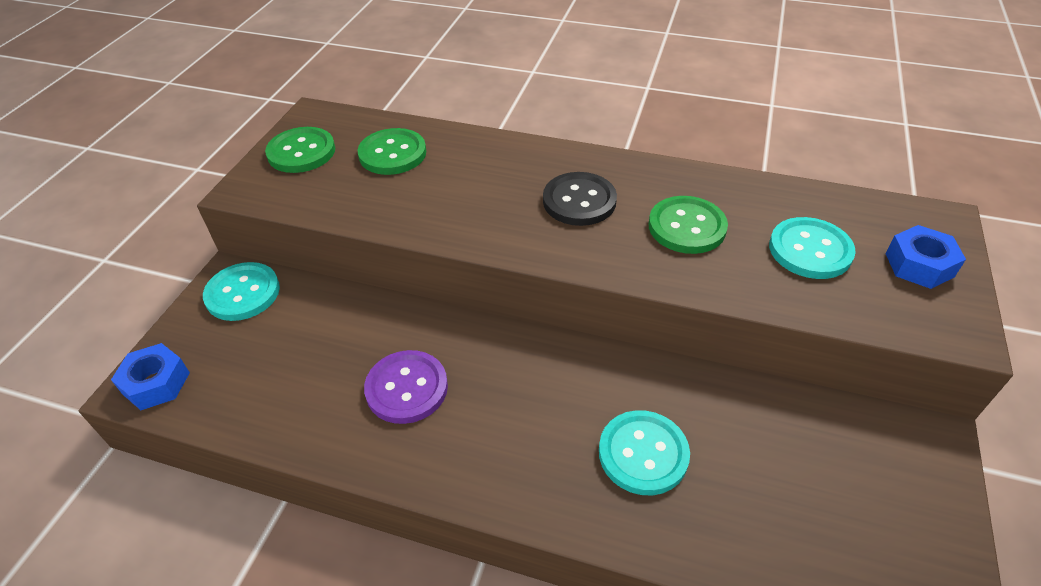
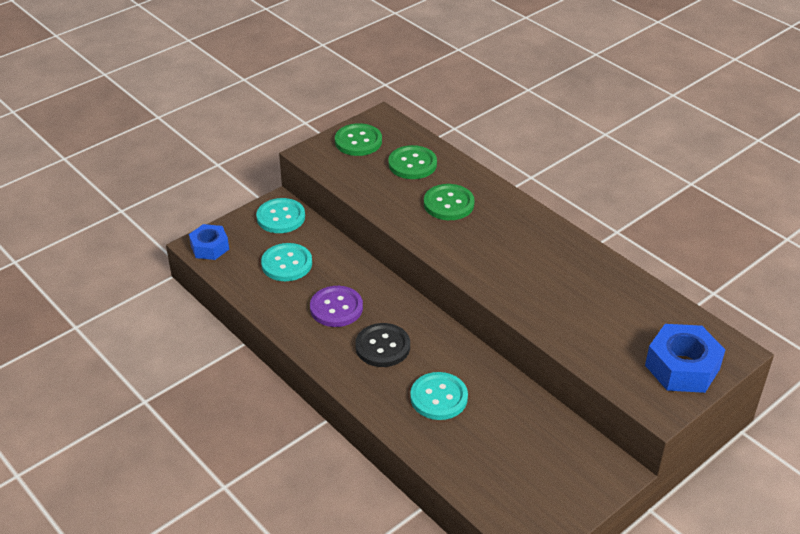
camera: 30 degrees right, 5 degrees down
(579, 201) = (503, 240): black button -> black button (382, 347)
(687, 227) = (556, 283): green button -> green button (448, 204)
(810, 250) = (620, 329): turquoise button -> turquoise button (287, 264)
(919, 265) = (682, 367): blue nut -> blue nut, size x1.57

